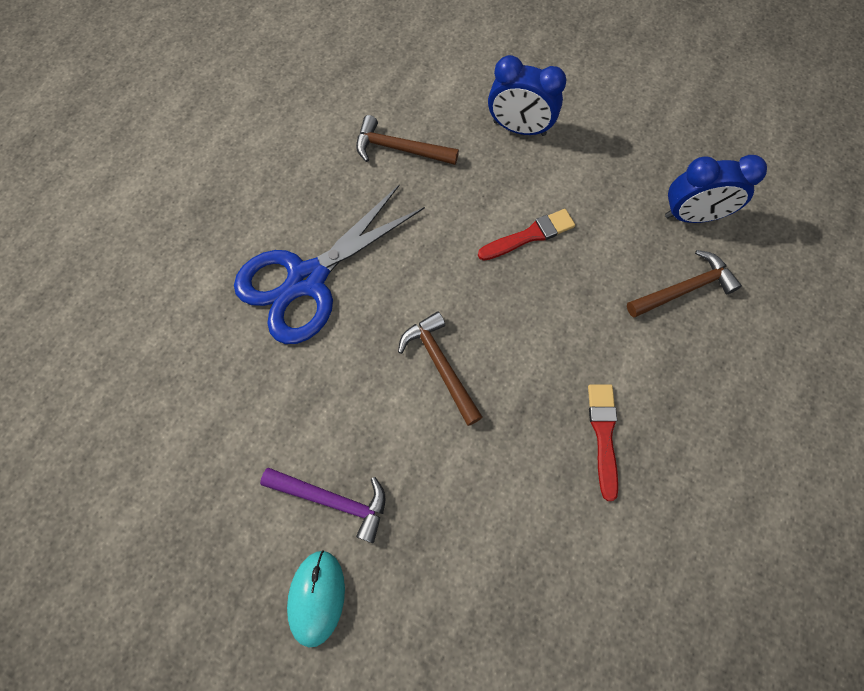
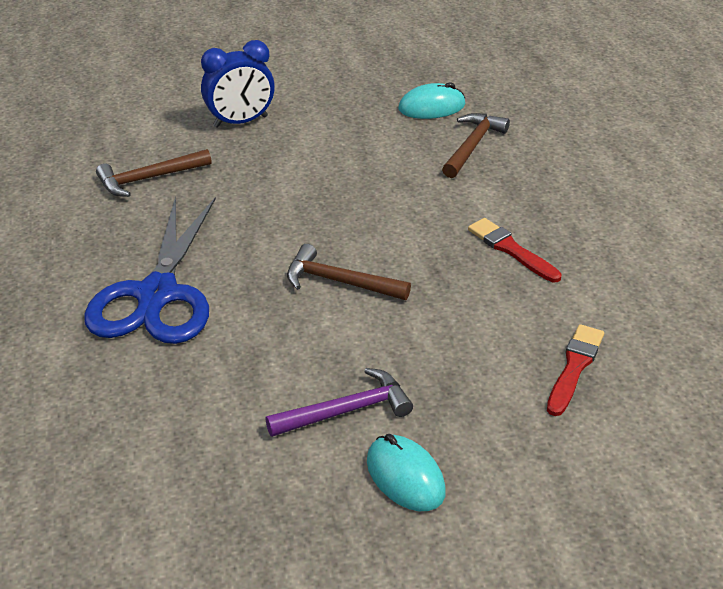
camera: 40 degrees left, 30 degrees down
(529, 235) = (322, 175): red brush -> red brush (574, 367)
(692, 216) = (432, 107): blue clock -> turquoise mouse

